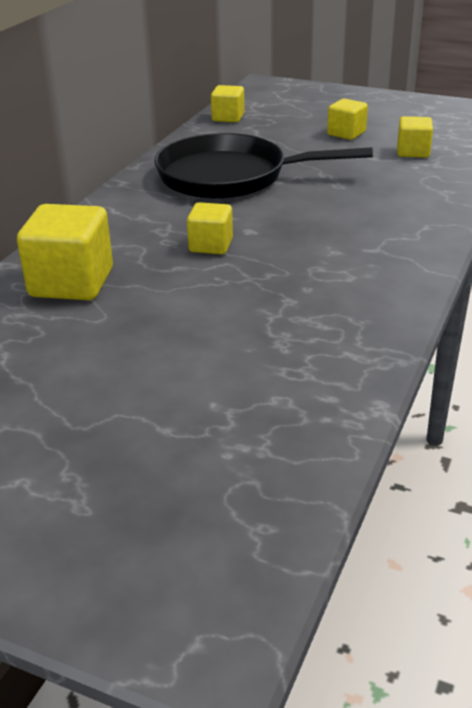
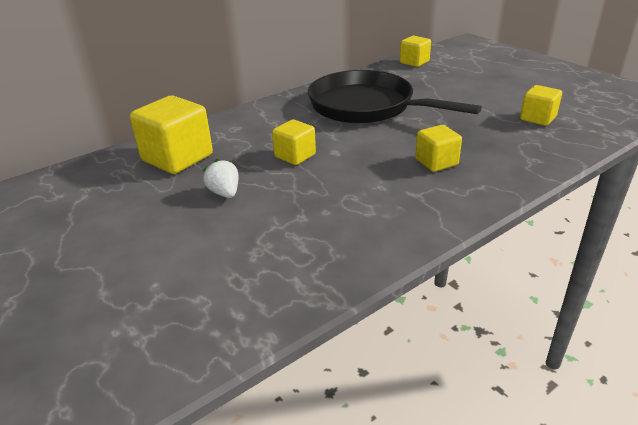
camera: 30 degrees right, 0 degrees up
(178, 302) = (224, 193): none -> white strawberry
(346, 133) = (494, 91): yellow cube -> yellow cube (436, 162)

